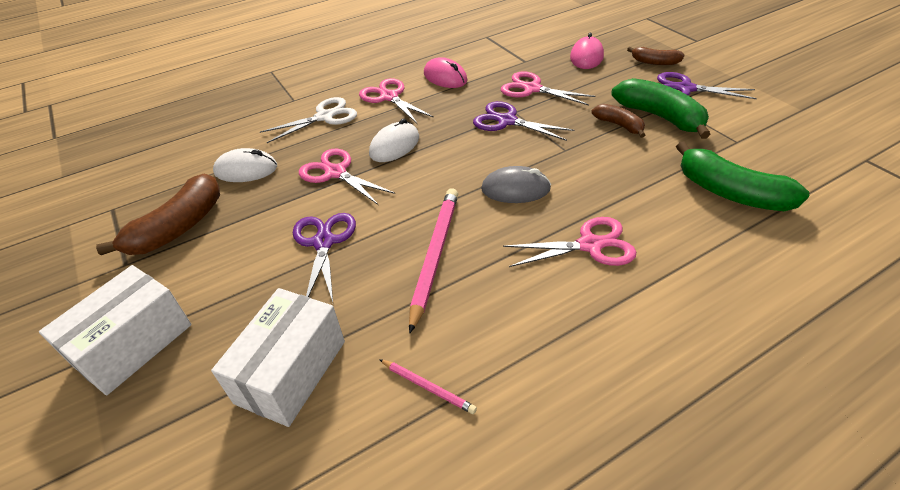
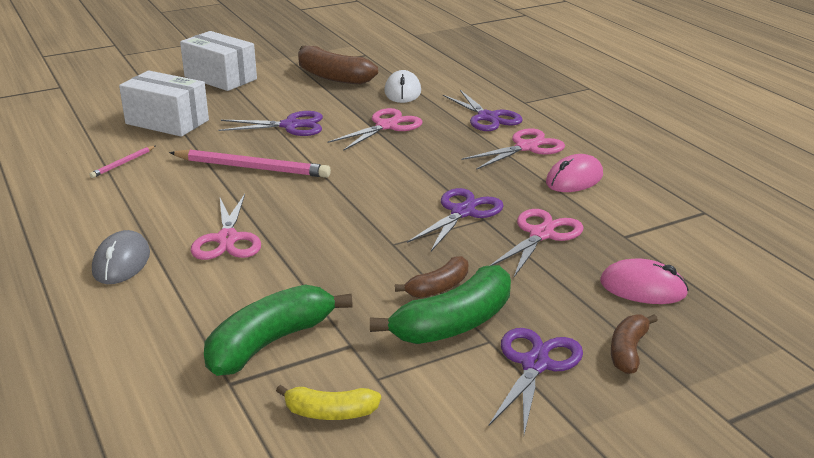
camera: 90 degrees right, 15 degrees down
(325, 117) = (487, 117): white scissors -> purple scissors
(394, 146) = (425, 151): white mouse -> none
(515, 189) = (329, 208): grey mouse -> grey mouse (121, 262)
(785, 156) = (330, 413): none -> yellow banana

